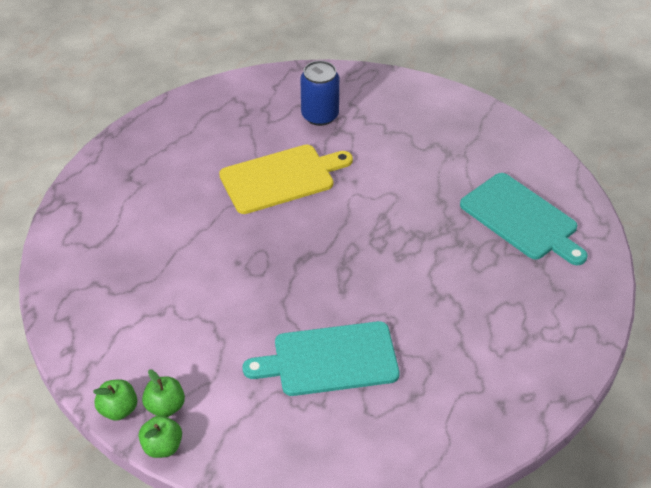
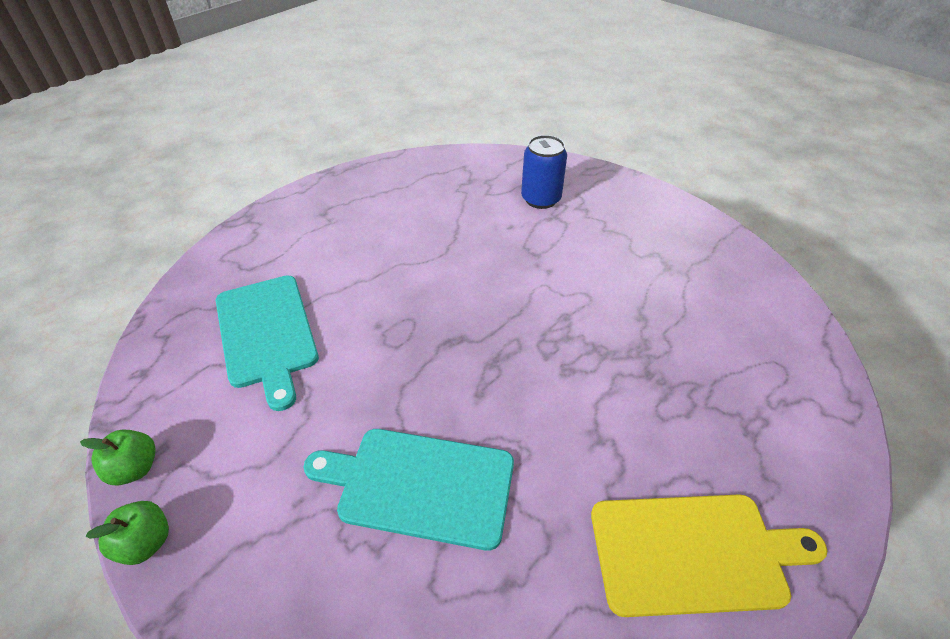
camera: 20 degrees right, 0 degrees up
(165, 407) = (188, 483): green apple -> none
(281, 178) = (471, 249): yellow cutting board -> yellow cutting board (694, 552)
(522, 219) = (740, 366): turquoise cutting board -> turquoise cutting board (267, 333)

